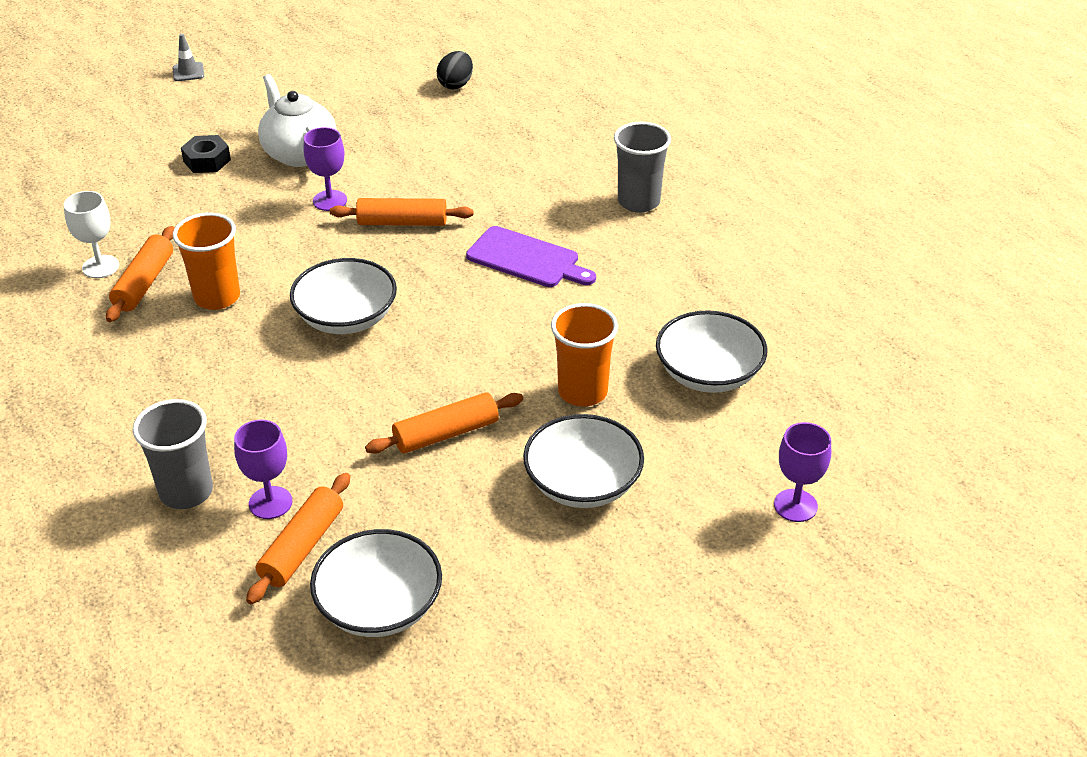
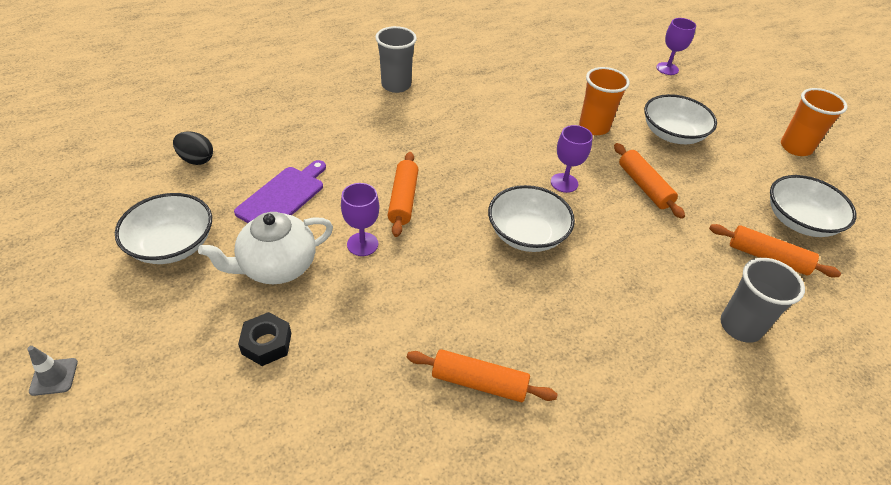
camera: 90 degrees left, 5 degrees up
(100, 267) = (449, 427): white goblet -> none
(217, 297) = (501, 320): orange cup -> orange cup (795, 147)
(270, 503) = (734, 275): purple goblet -> purple goblet (564, 183)
(527, 259) = (457, 138): purple cutting board -> purple cutting board (283, 196)
(708, 373) = (570, 81): white bowl -> white bowl (172, 245)

